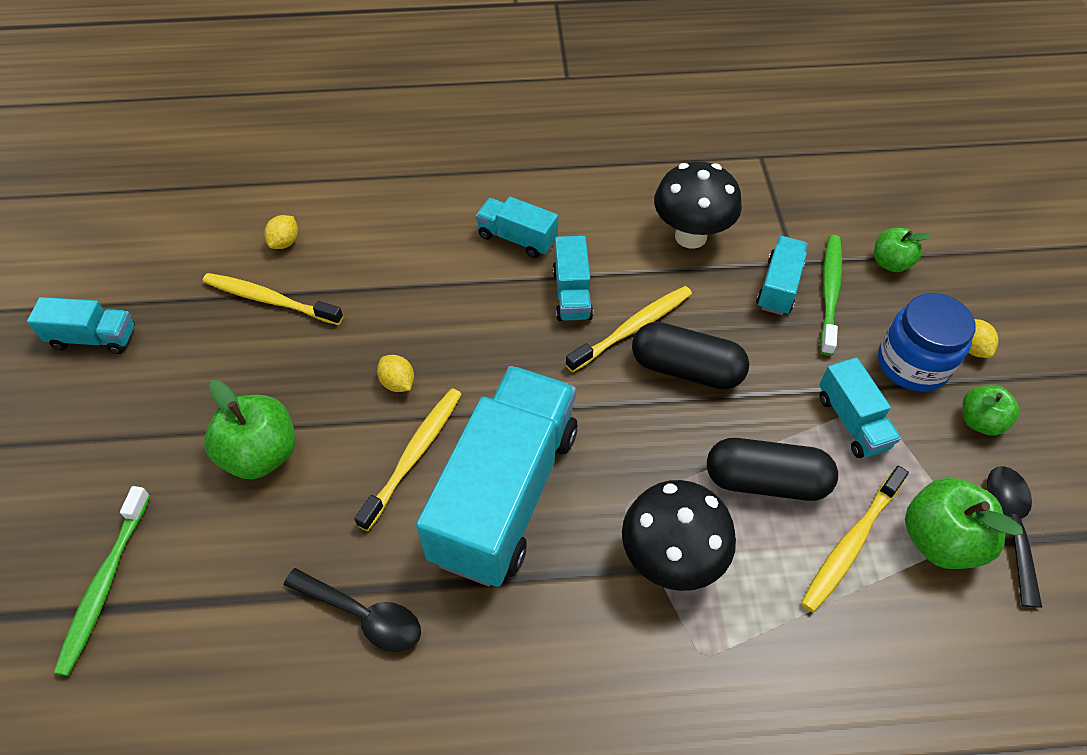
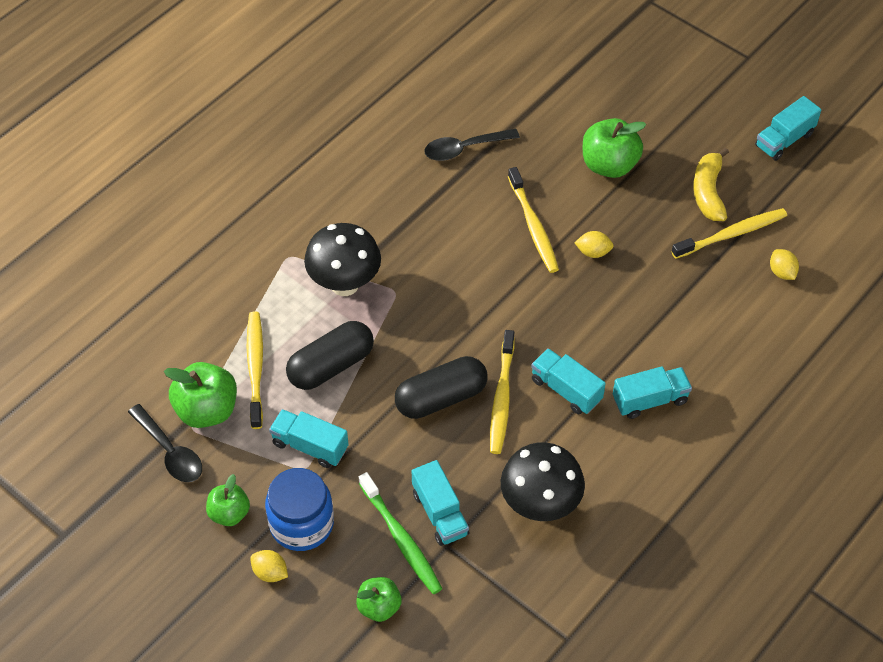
camera: 135 degrees right, 0 degrees up
(104, 585) = (593, 70): green toothbrush -> none
(227, 349) = (708, 192): none -> yellow banana
(505, 494) = (463, 247): turquoise truck -> none

